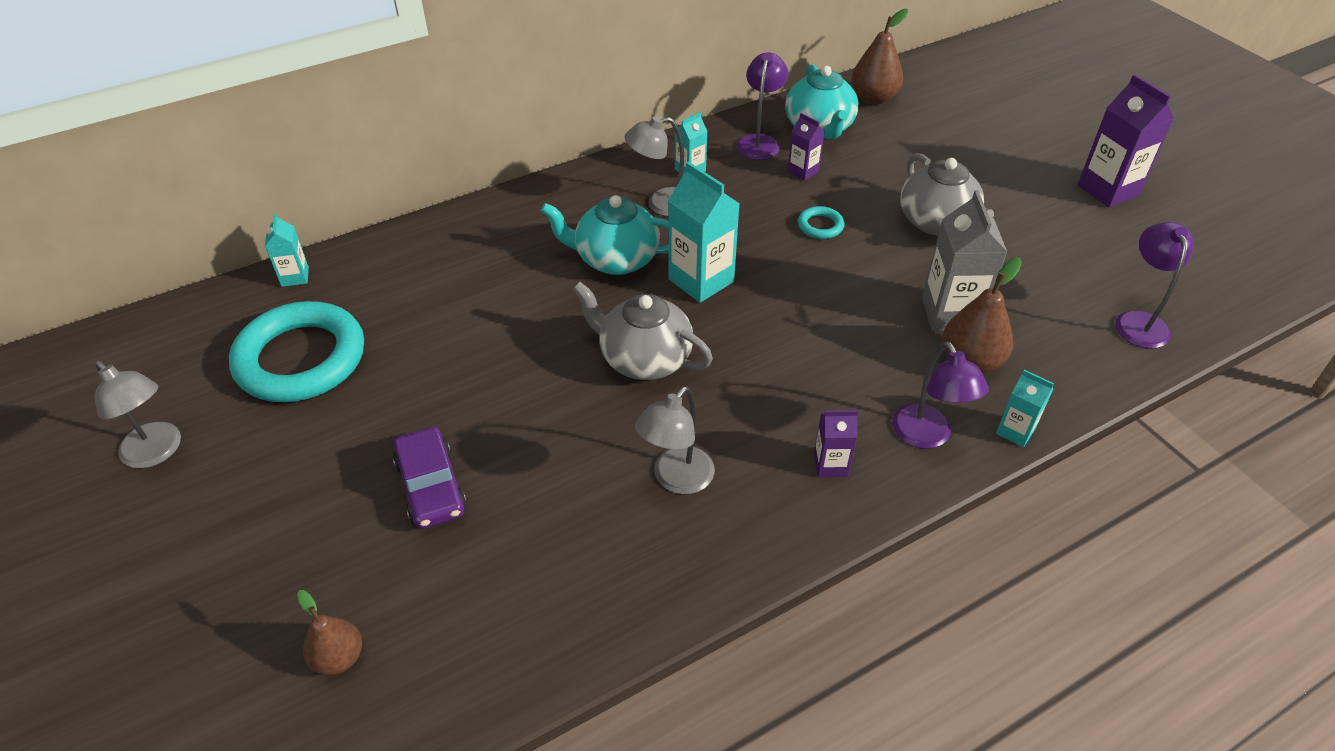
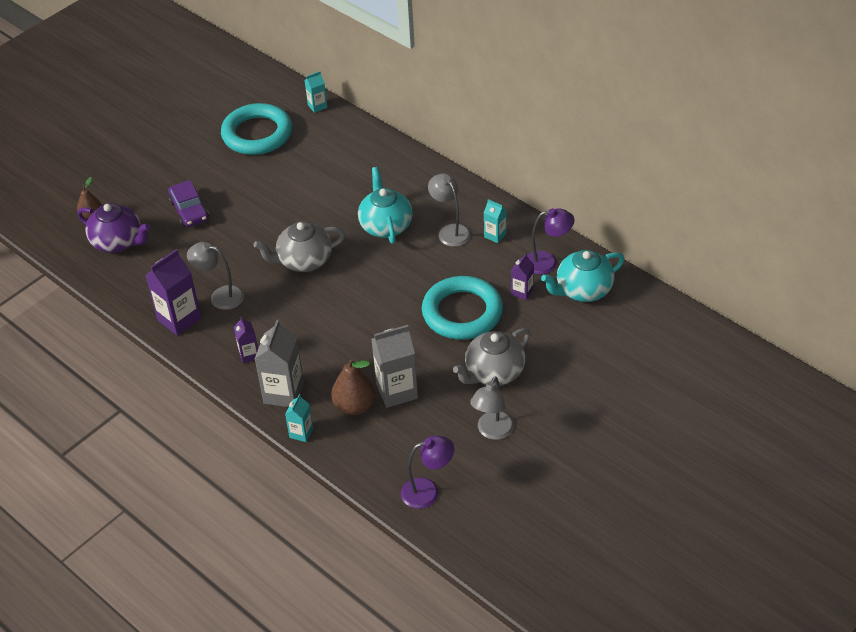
camera: 75 degrees right, 0 degrees up
(157, 452) = (182, 115): grey lamp -> grey lamp (492, 432)
(431, 486) = (189, 210): purple car -> purple car turned 75 degrees counterclockwise
(448, 619) = (118, 242): none -> purple teapot
(644, 359) = (304, 261): grey teapot -> grey teapot turned 120 degrees counterclockwise
(701, 280) = (381, 268): turquoise carton -> none
(820, 226) = (462, 312): turquoise ring -> turquoise ring, size x2.43
(873, 98) = (644, 314): brown pear -> none
(927, 436) = (284, 393): purple lamp -> grey carton
(1108, 190) = (583, 469): purple carton -> purple carton (179, 319)

